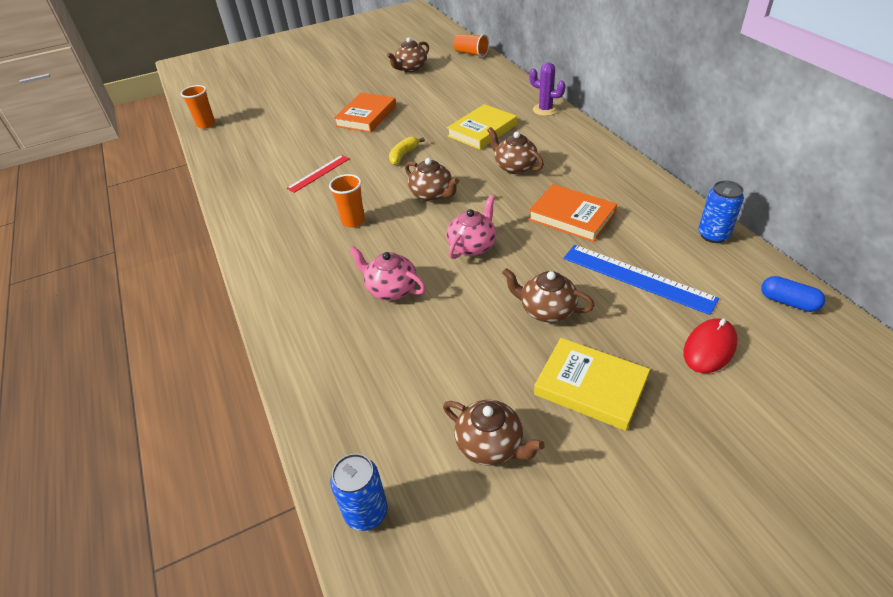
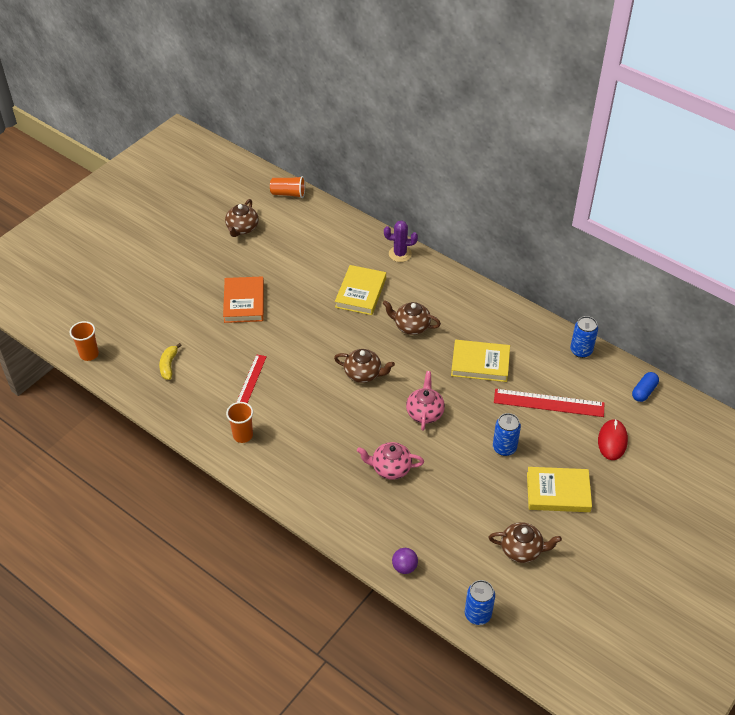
camera: 30 degrees left, 5 degrees up
(320, 406) = (404, 567): none -> purple ball
(353, 221) = (318, 419): orange cup -> orange cup (243, 435)
(403, 155) = (311, 339): yellow banana -> yellow banana (169, 365)
(546, 310) = (504, 448): brown teapot -> blue can
(571, 216) = (480, 363): orange book -> yellow book
(637, 278) = (548, 403): blue ruler -> red ruler
(788, 302) = (644, 391): blue capsule -> blue capsule turned 60 degrees counterclockwise

